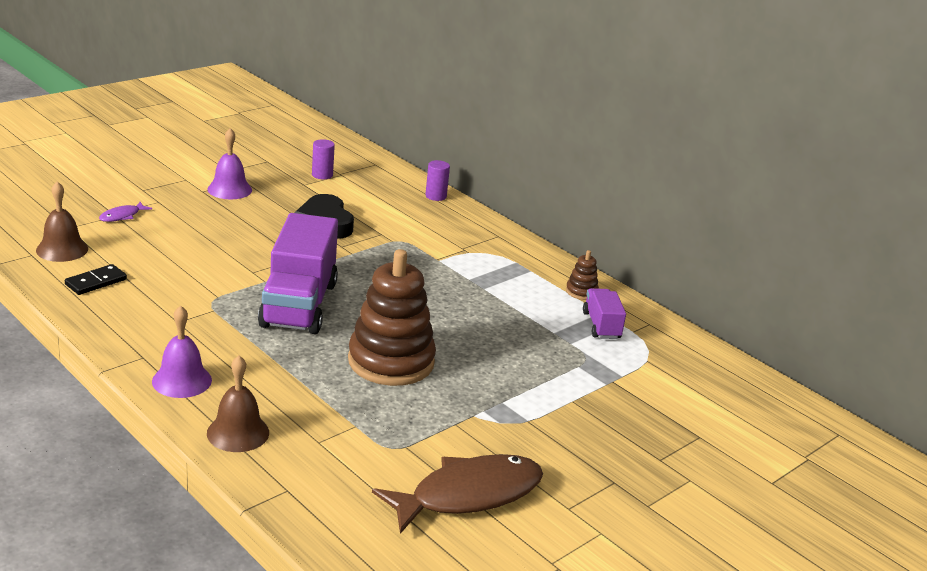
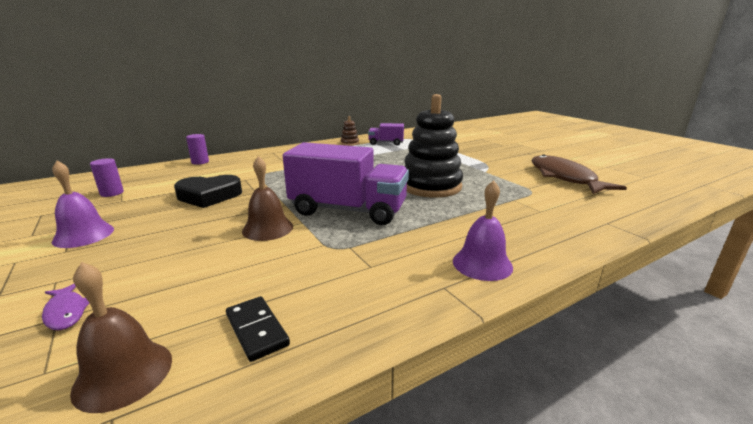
camera: 75 degrees left, 5 degrees down
(238, 432) = (550, 238): brown bell -> brown bell (267, 228)
(391, 361) = (430, 186): brown stacking toy -> black stacking toy

